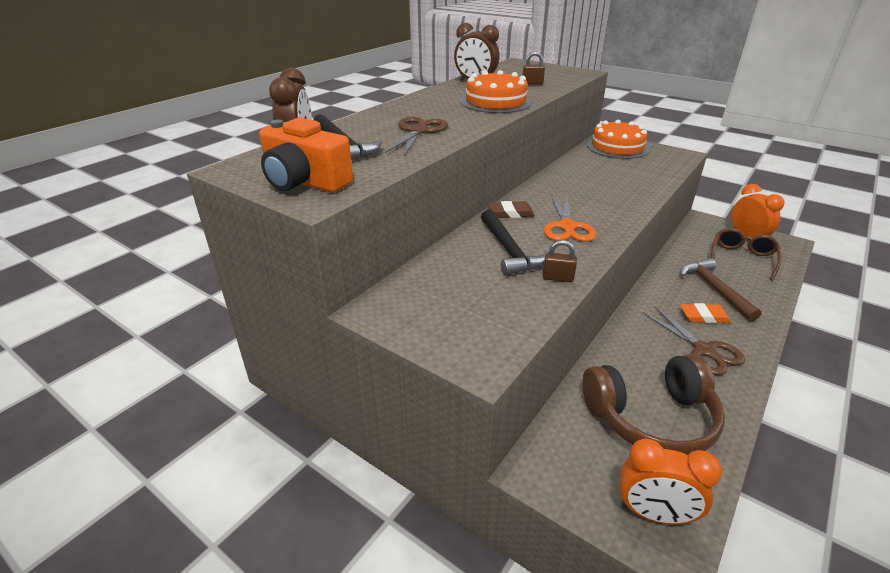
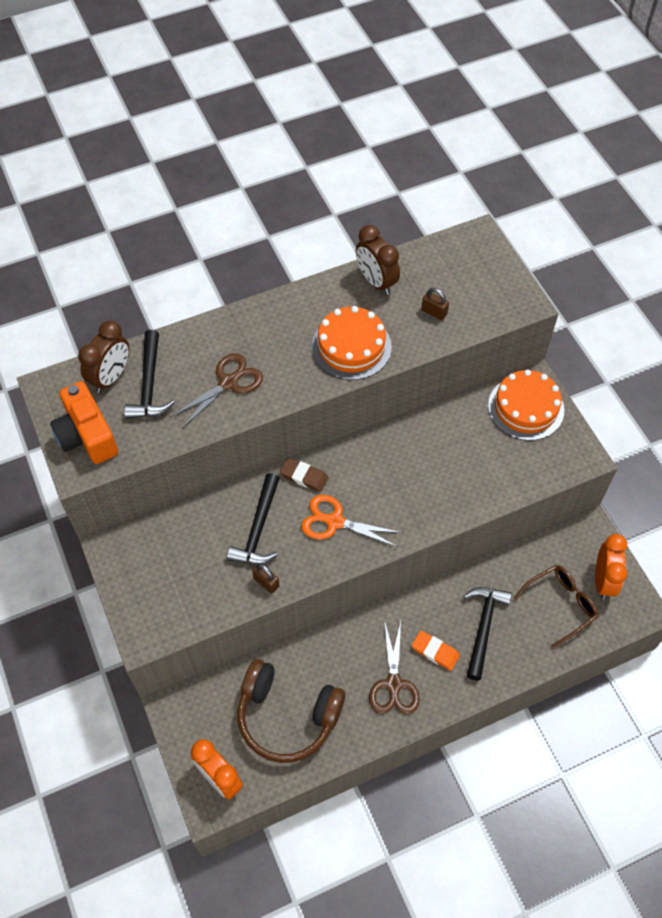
camera: 30 degrees right, 25 degrees up
(567, 227) = (335, 522): orange scissors -> orange scissors turned 75 degrees clockwise
(715, 289) = (483, 627): brown hammer -> black hammer

